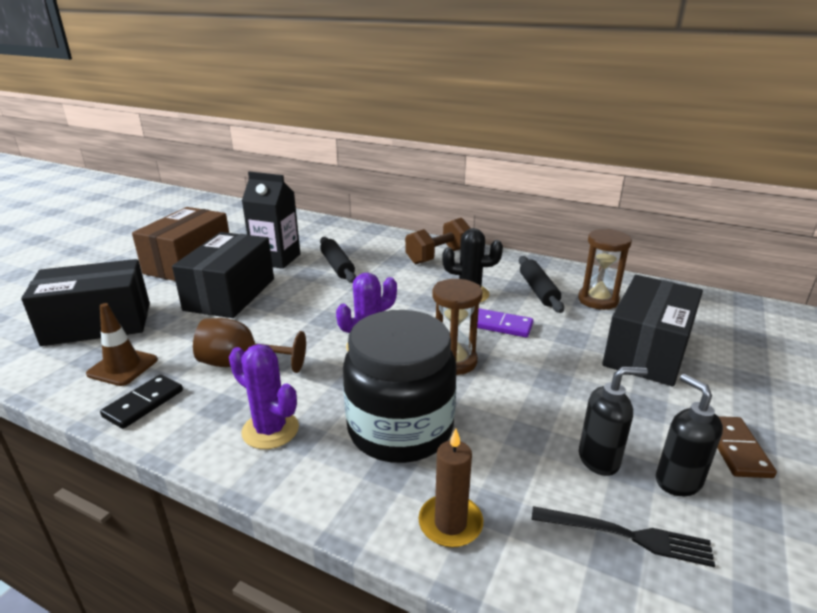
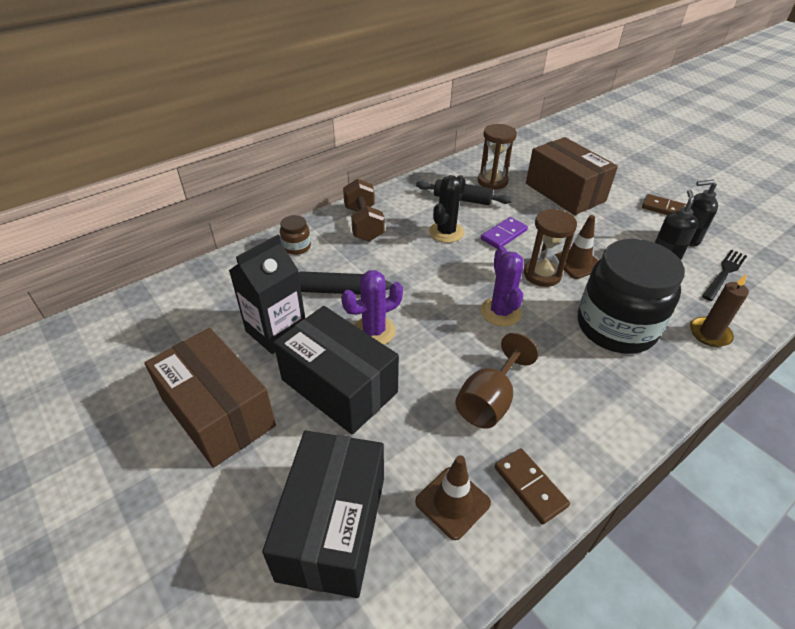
camera: 65 degrees left, 15 degrees up
(144, 403) = (530, 486): black domino -> brown domino
(270, 430) = (597, 399): purple cactus -> purple cactus (374, 331)
(379, 240) = (296, 247): none -> brown jar
(501, 382) = (577, 263): none -> brown traffic cone
(647, 351) = (565, 192): black box -> brown box

